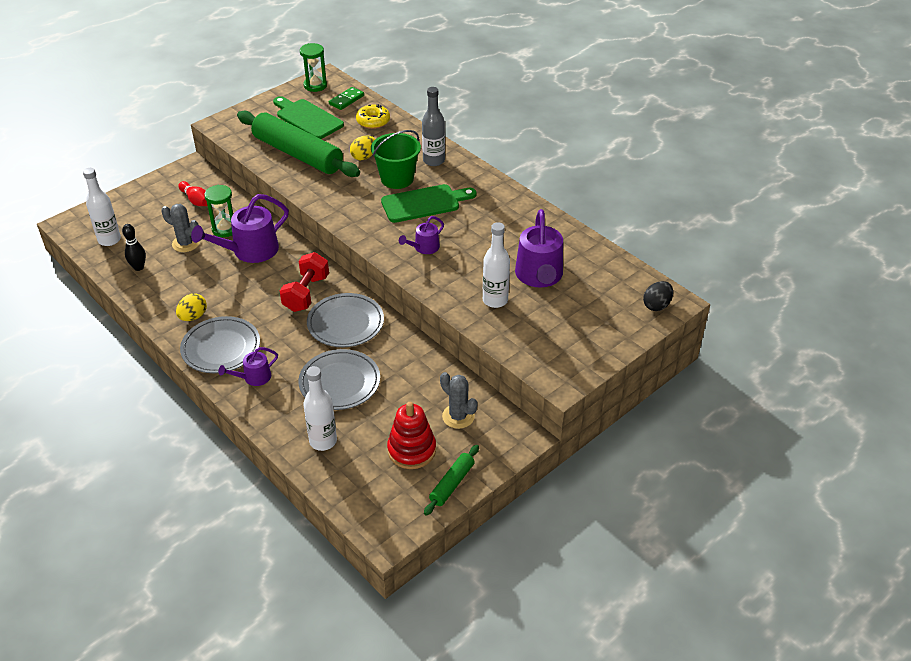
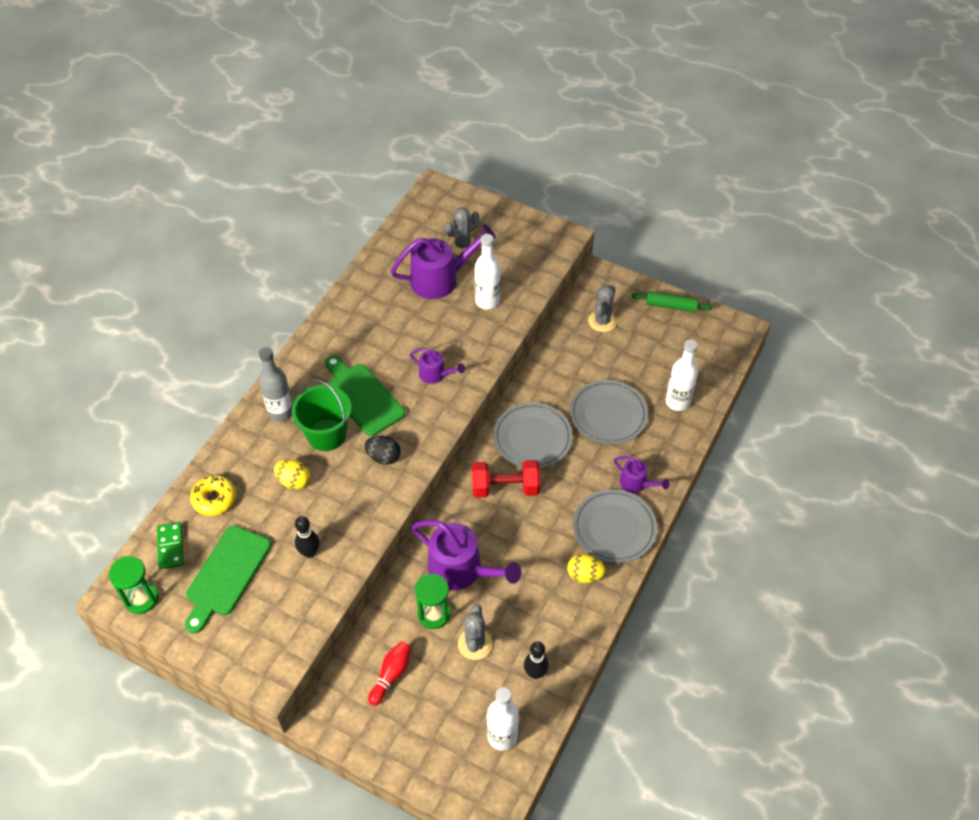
camera: 110 degrees left, 10 degrees up
(298, 154) = (309, 552): green rolling pin -> black bowling pin
(346, 100) = (171, 546): green domino -> green domino turned 60 degrees clockwise
(411, 450) = (653, 340): red stacking toy -> none
(580, 302) = (462, 245): none -> grey cactus
(656, 305) = (444, 197): black egg -> black egg (383, 457)

